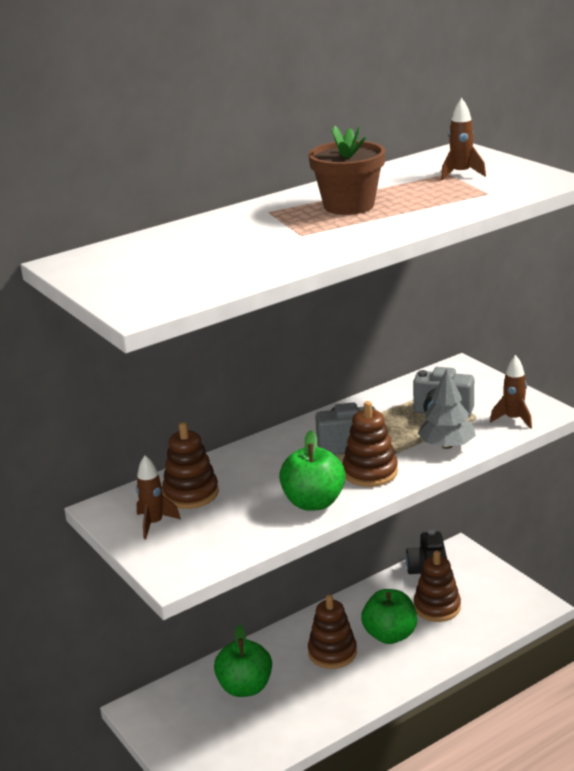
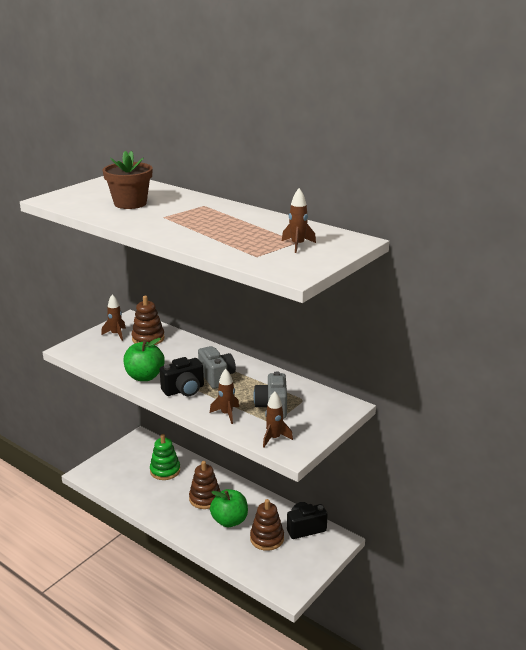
camera: 70 degrees right, 0 degrees up
(245, 687) = (165, 470): green apple -> green stacking toy
(349, 206) = (218, 222): brown flower pot -> brown flower pot (130, 203)
(370, 472) = (184, 390): brown stacking toy -> black camera
(446, 445) = (226, 414): grey tree -> brown rocket

